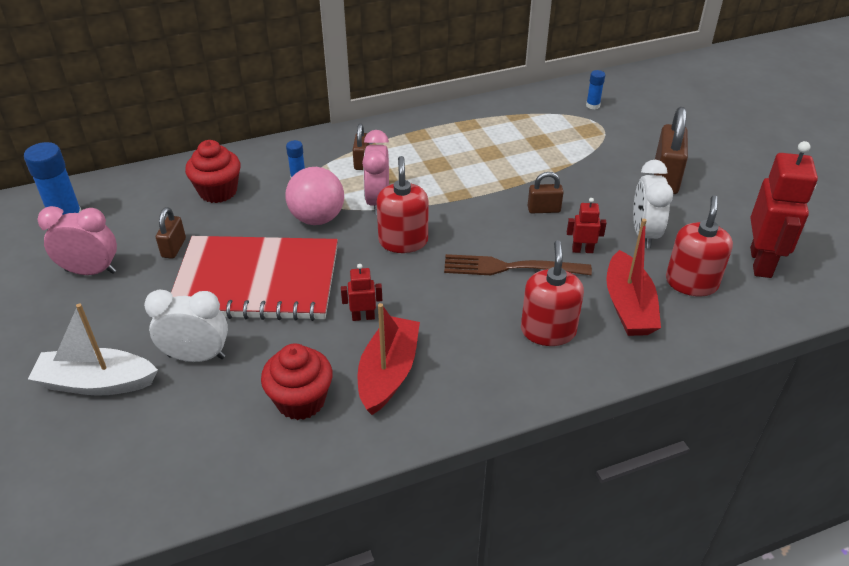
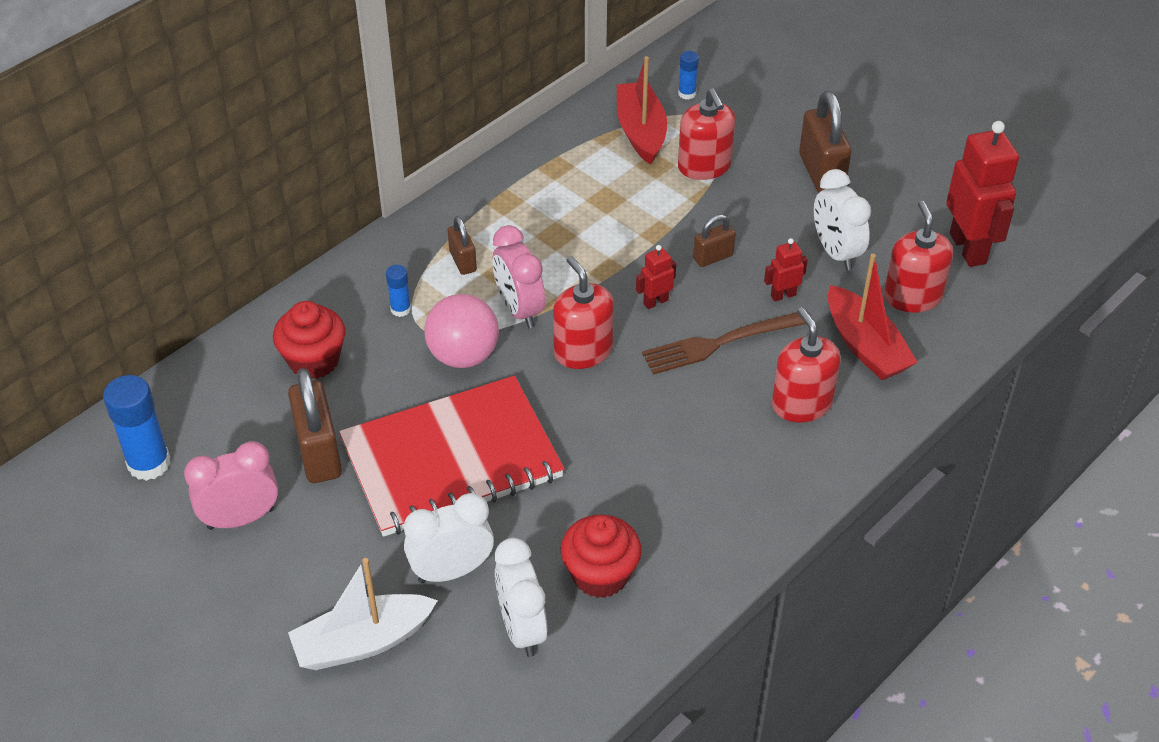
camera: 25 degrees left, 5 degrees up
(174, 248) = (319, 453): brown padlock -> brown padlock, size x1.80
(213, 418) = (522, 628): none -> white clock
(363, 317) = (601, 458): red robot -> red robot (655, 302)
(388, 373) = (670, 511): red boat -> red boat (641, 131)
(576, 151) = (704, 166): none -> red soap dispenser

